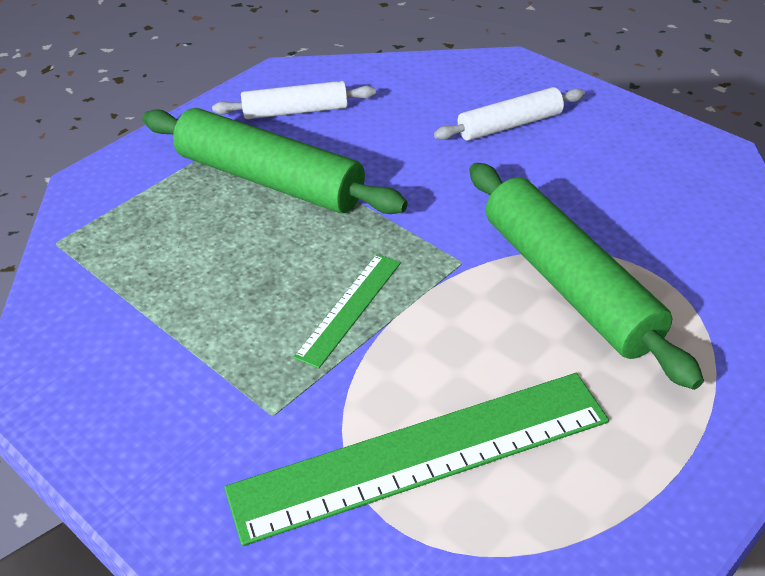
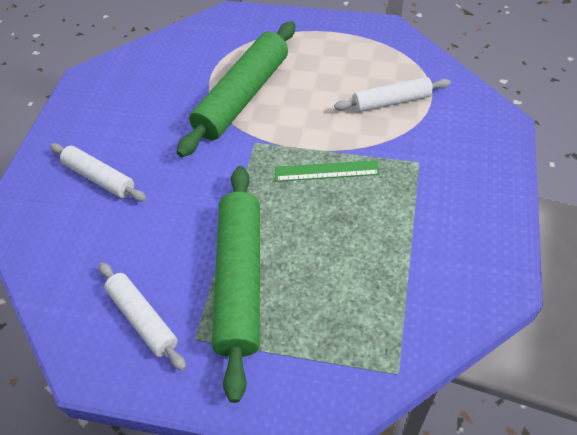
camera: 120 degrees left, 10 degrees up
(421, 455) = (391, 101): green ruler -> white rolling pin

